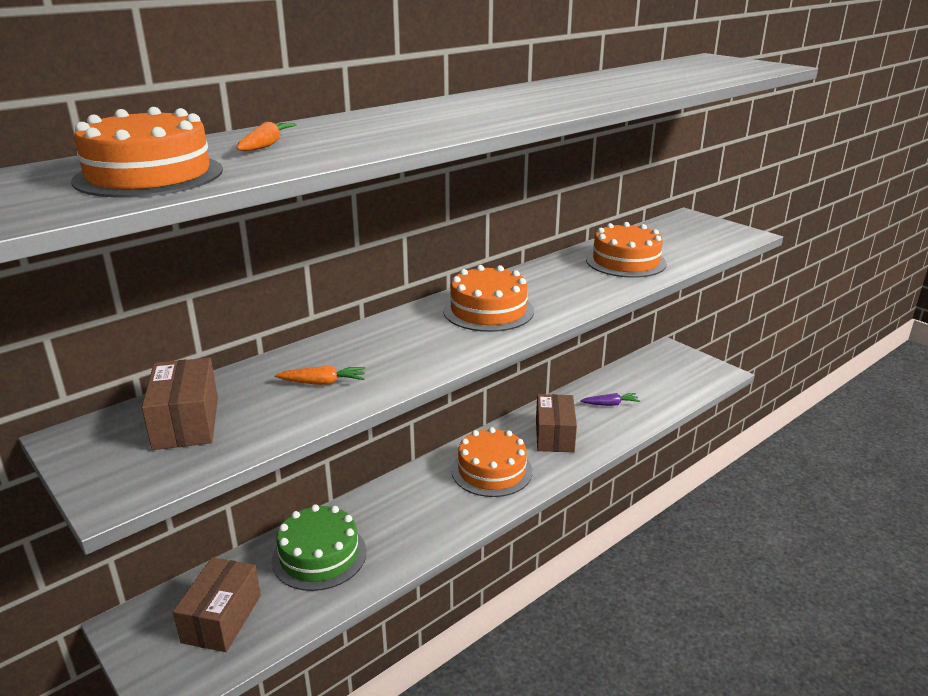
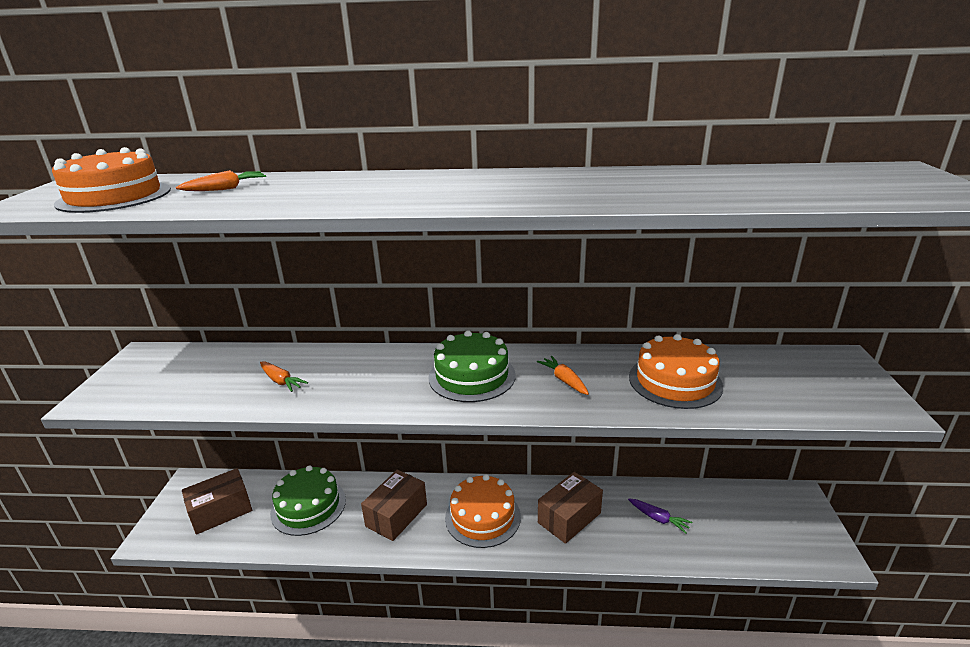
camera: 45 degrees right, 0 degrees up
(186, 422) = (186, 371): brown box -> brown box (396, 515)
(488, 310) = (472, 376): orange cake -> green cake
(559, 287) = (564, 380): none -> orange carrot

